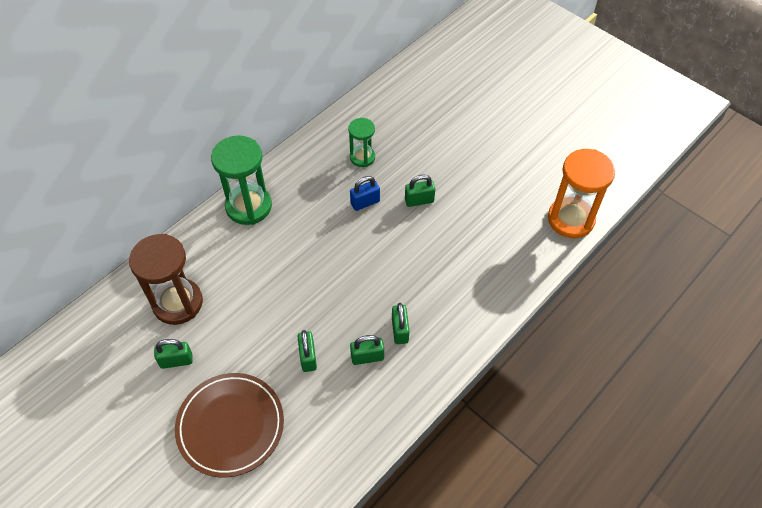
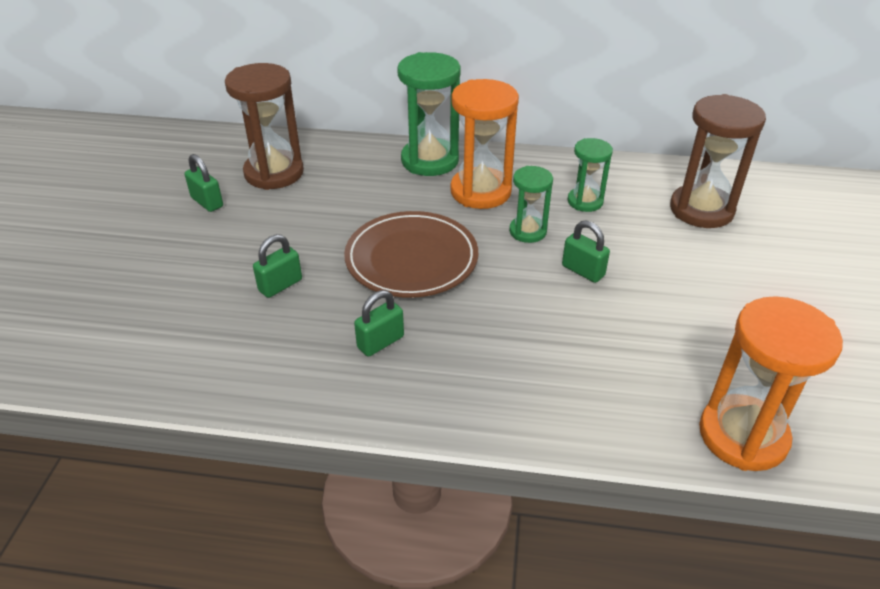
camera: 55 degrees right, 15 degrees down
(230, 426) = (153, 271): brown plate -> brown plate (411, 259)
(307, 200) = (480, 191): none -> orange hourglass
(365, 202) = (527, 231): blue padlock -> green hourglass
(367, 357) = (319, 332): green padlock -> none
(415, 112) = (701, 210): none -> brown hourglass

